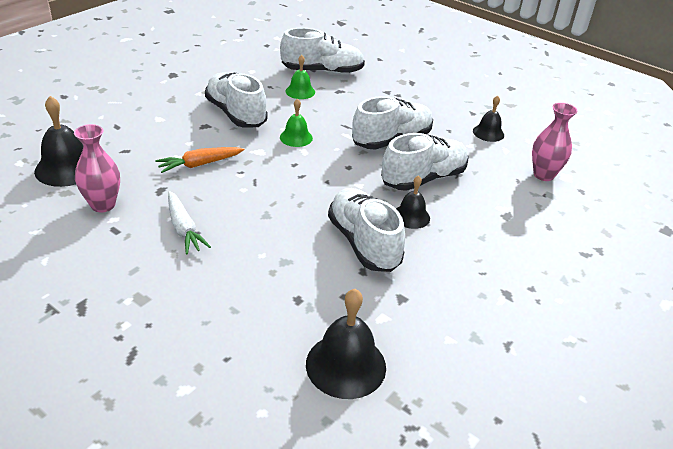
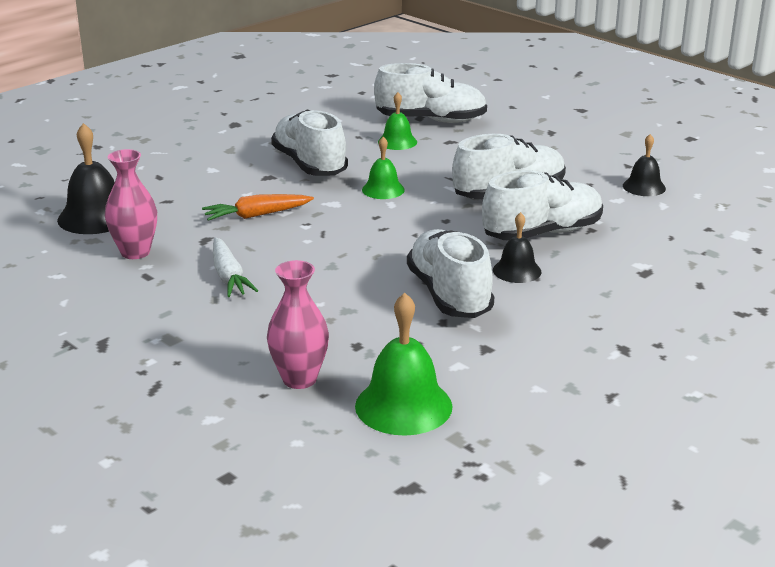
camera: 10 degrees right, 10 degrees down
(346, 365) = (403, 406): black bell -> green bell
(543, 175) = (708, 232): pink vase -> pink vase (299, 379)

